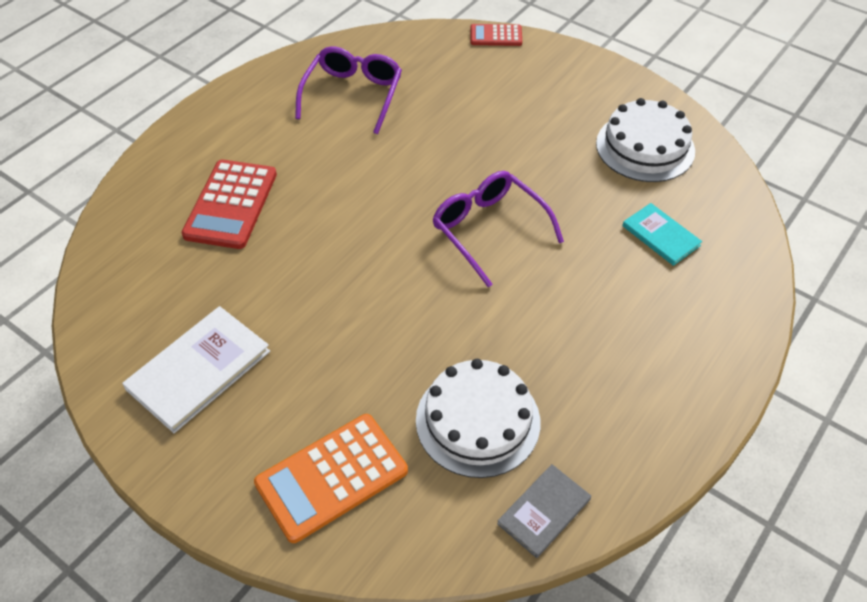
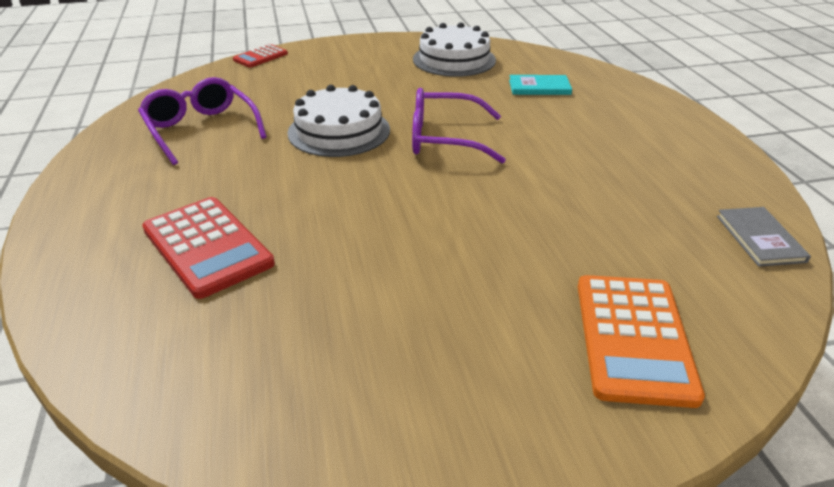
camera: 50 degrees left, 15 degrees down
(199, 370) = (396, 371): white book -> none
(478, 421) = (638, 228): white cake -> white cake (339, 131)

